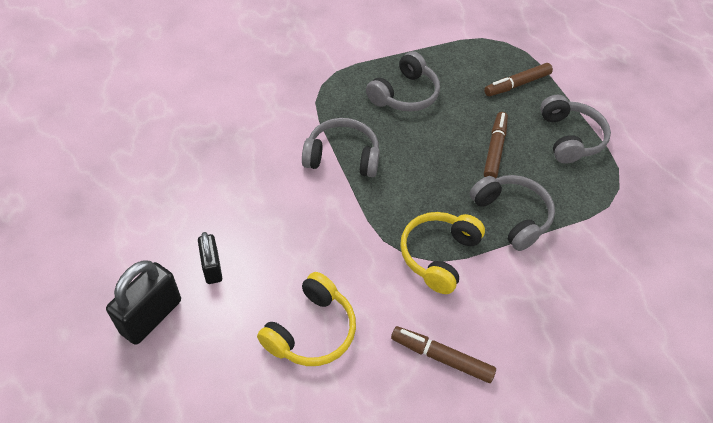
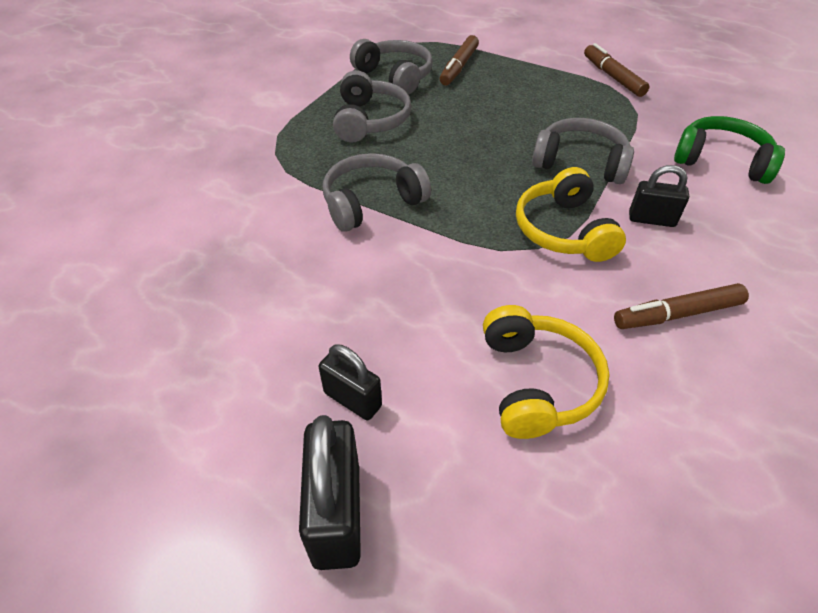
camera: 35 degrees left, 5 degrees down
(494, 149) = (502, 122): brown marker -> brown marker (613, 77)
(508, 289) = (651, 219): none -> black padlock
(569, 138) = (548, 83): grey headphones -> grey headphones (395, 76)
(624, 284) = (721, 161): none -> green headphones

